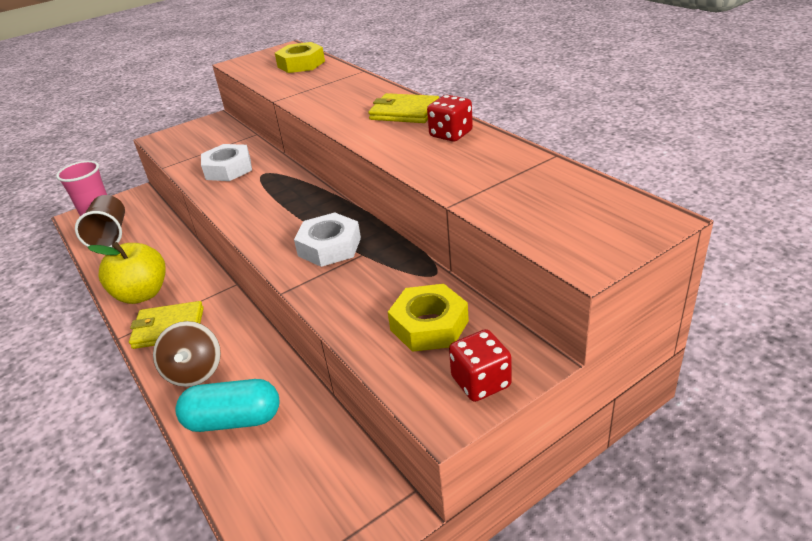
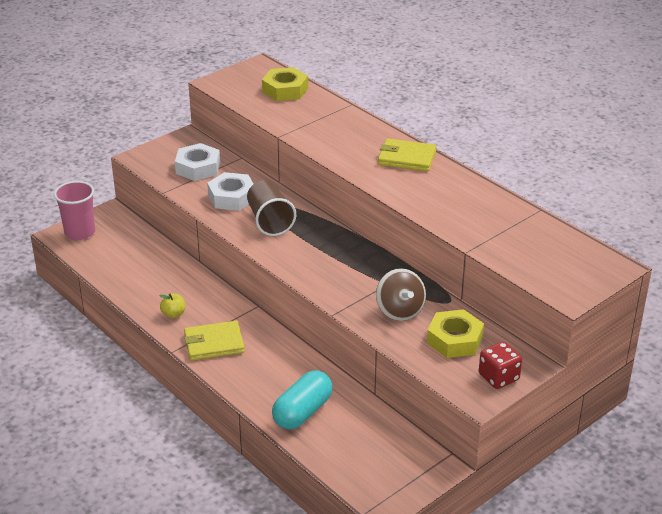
camera: 10 degrees left, 0 degrees up
(110, 235) = (108, 256): brown cup -> brown cup (270, 221)
(142, 294) = (173, 314): yellow apple -> yellow apple, size x0.46
(195, 372) = (254, 378): brown spinning top -> brown spinning top (400, 311)
(233, 420) = (302, 412): turquoise capsule -> turquoise capsule turned 45 degrees counterclockwise
(329, 247) = (357, 277): white nut -> white nut (198, 168)
(451, 134) = (453, 184): red dice -> none

